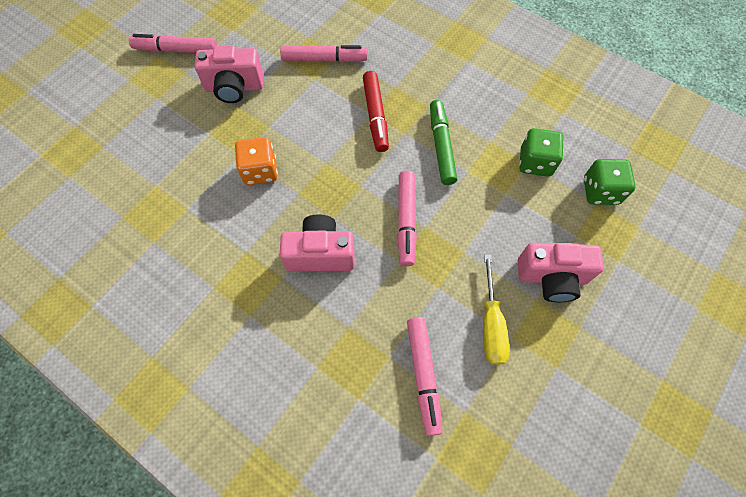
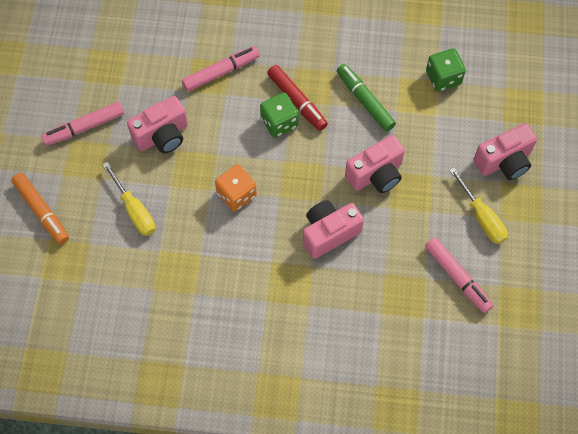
camera: 30 degrees left, 0 degrees up
(87, 100) = (42, 211): none -> orange marker
(161, 139) = (135, 211): none -> yellow screwdriver
(406, 221) = (376, 175): pink marker -> pink camera
(600, 191) = (502, 77): green dice -> green dice (279, 122)

